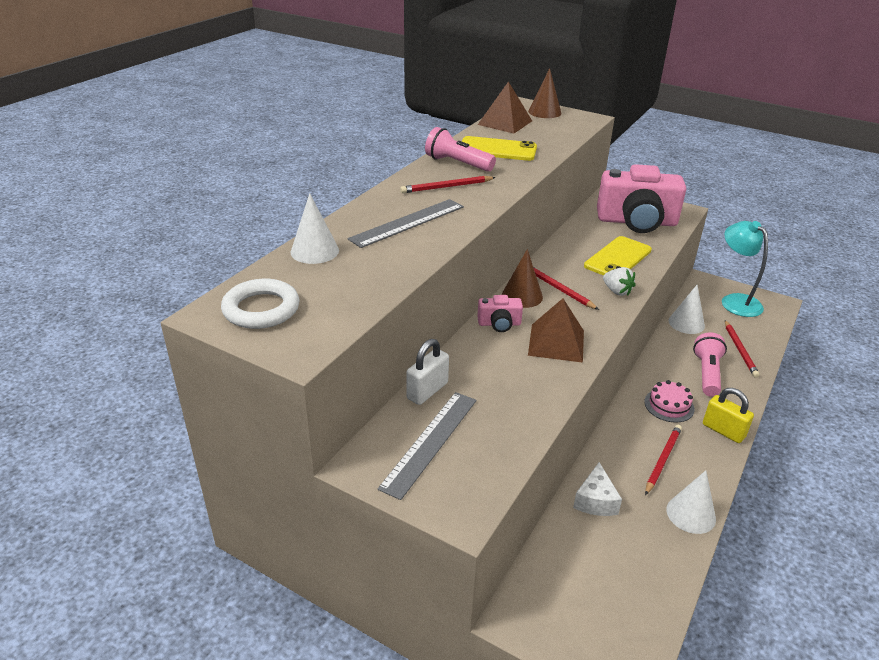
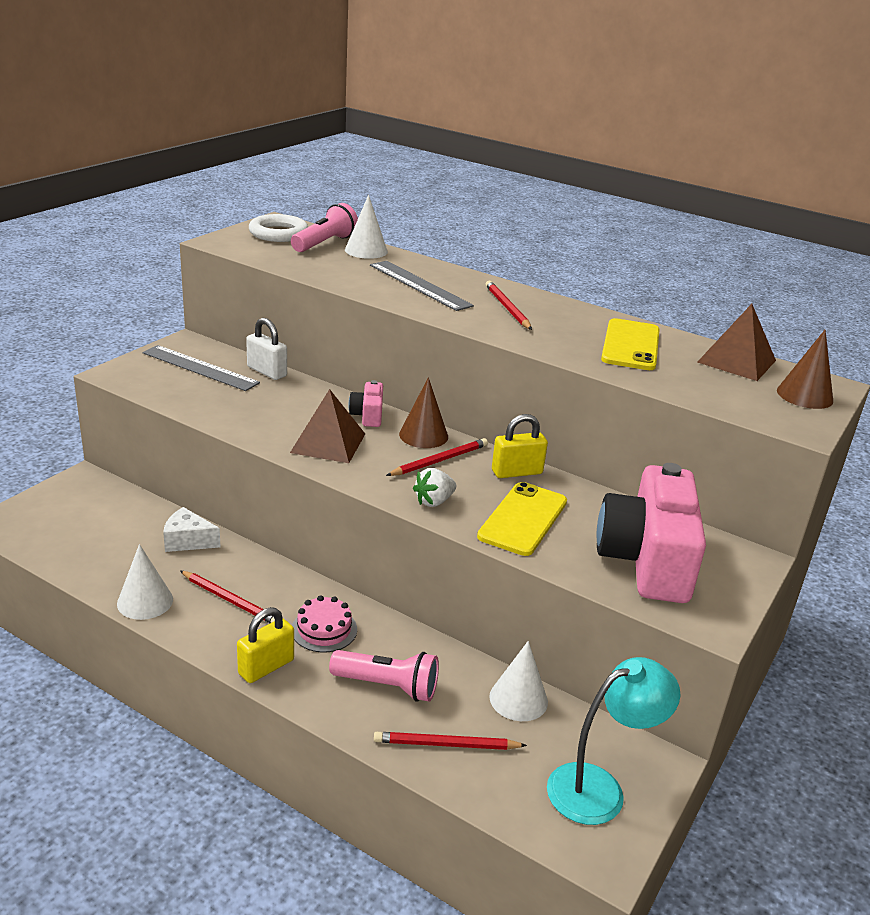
camera: 90 degrees right, 5 degrees down
(457, 163) = (575, 319): pink flashlight -> pink flashlight (324, 243)
(558, 258) = (517, 472): none -> yellow padlock
(618, 258) = (523, 519): yellow phone -> yellow phone turned 75 degrees clockwise

